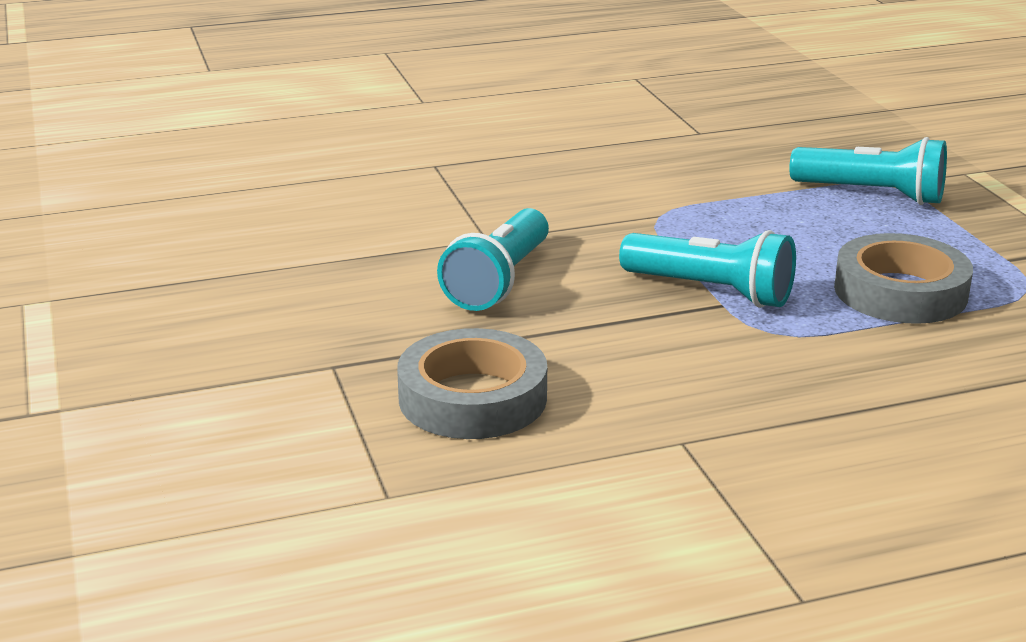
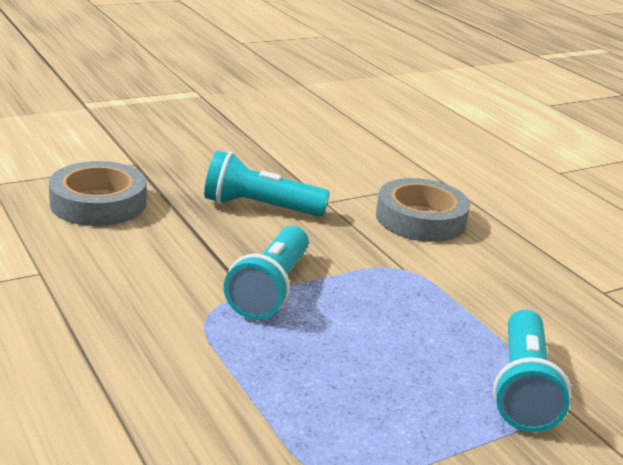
camera: 75 degrees right, 0 degrees up
(900, 292) = (300, 388): grey tape -> grey tape (420, 219)

